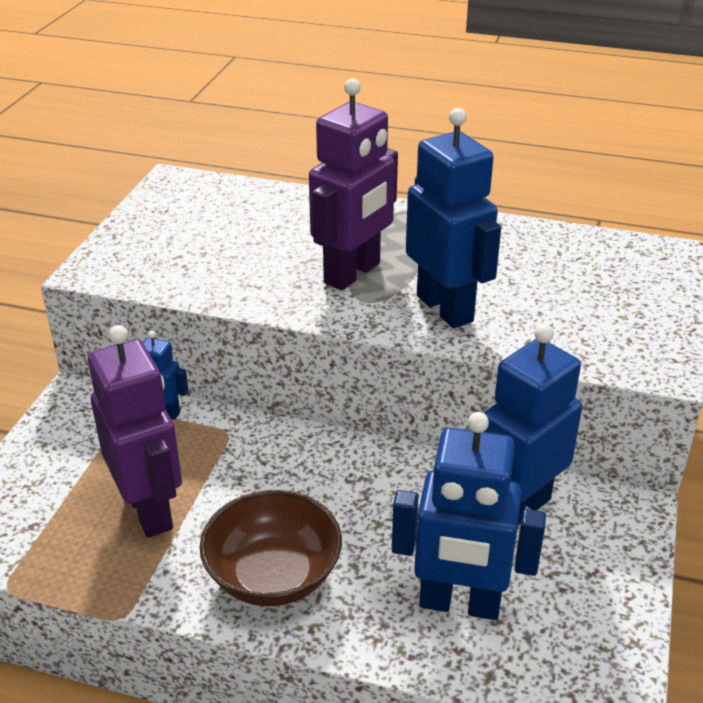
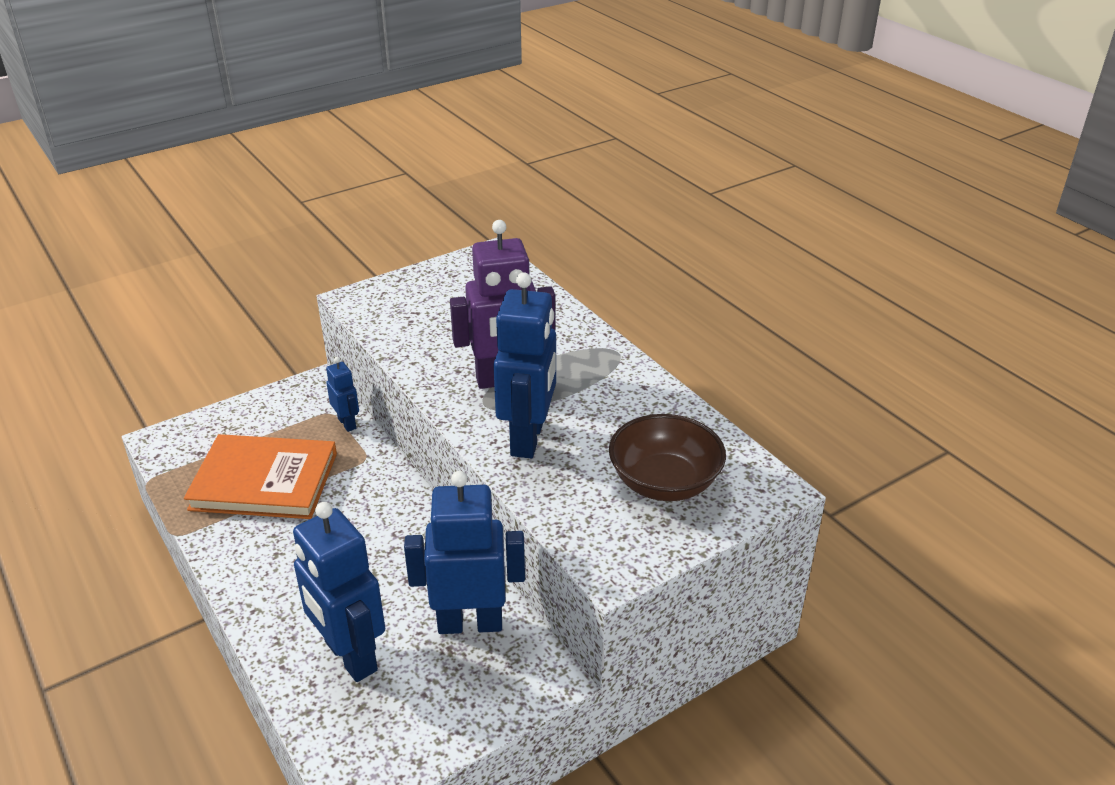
camera: 40 degrees right, 0 degrees up
(150, 510) = (264, 481): purple robot -> orange book
(273, 575) = (275, 564): brown bowl -> brown bowl (664, 482)

